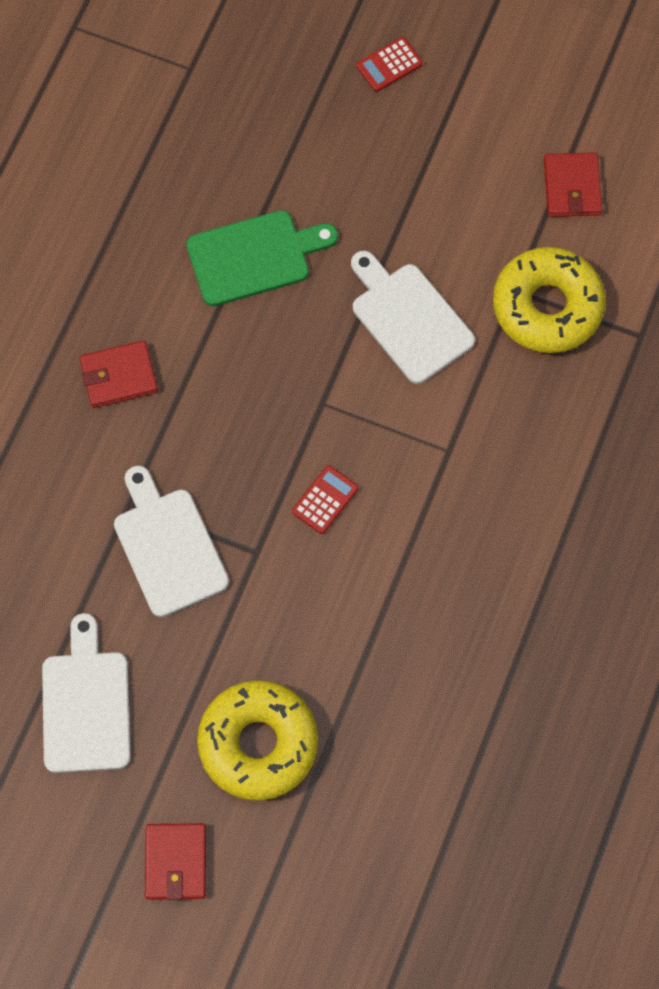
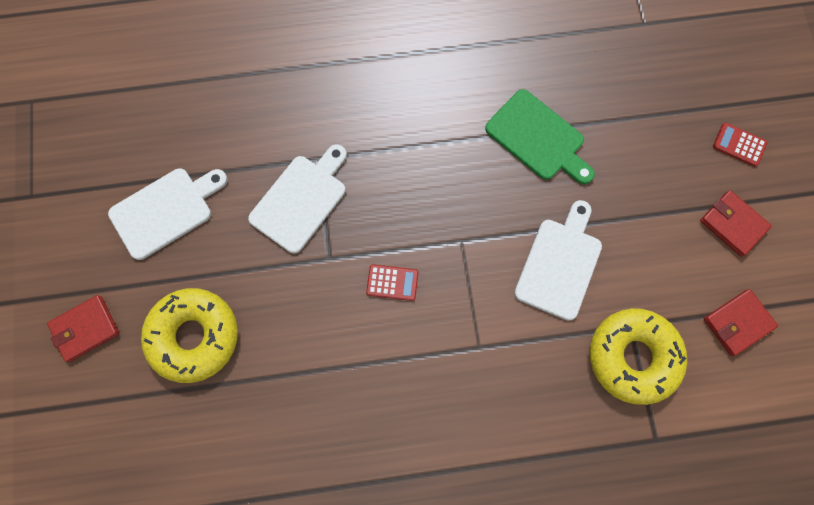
camera: 60 degrees right, 5 degrees up
(119, 376) = (401, 103): red wallet -> red wallet (733, 224)

